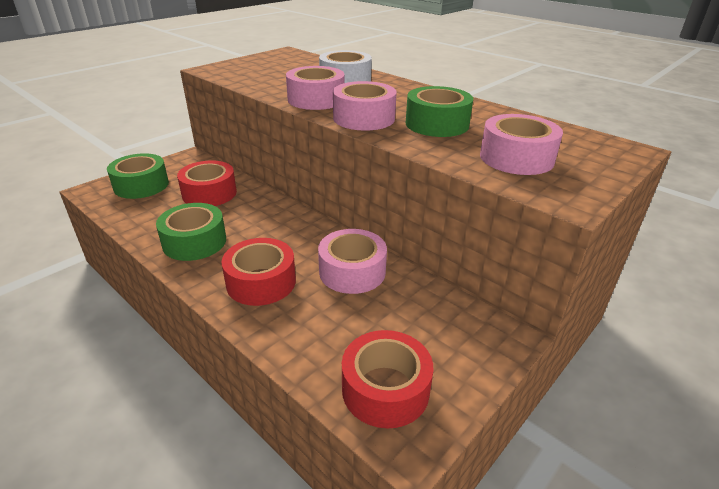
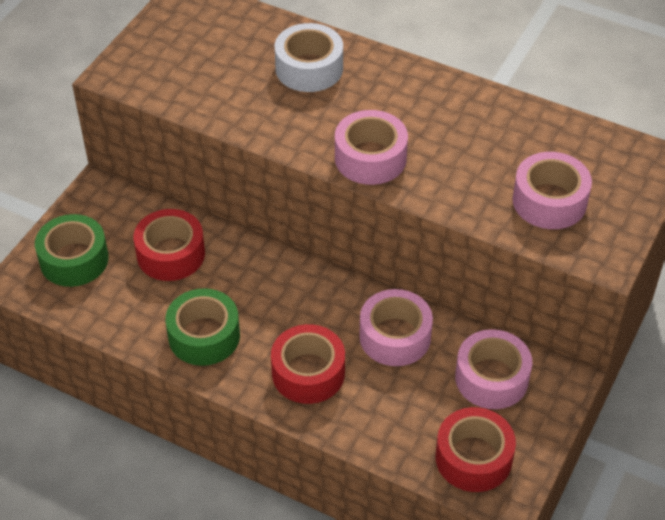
camera: 15 degrees left, 15 degrees up
(316, 99) = (296, 127): pink tape -> pink tape (491, 378)
(437, 124) = (454, 152): green tape -> none

